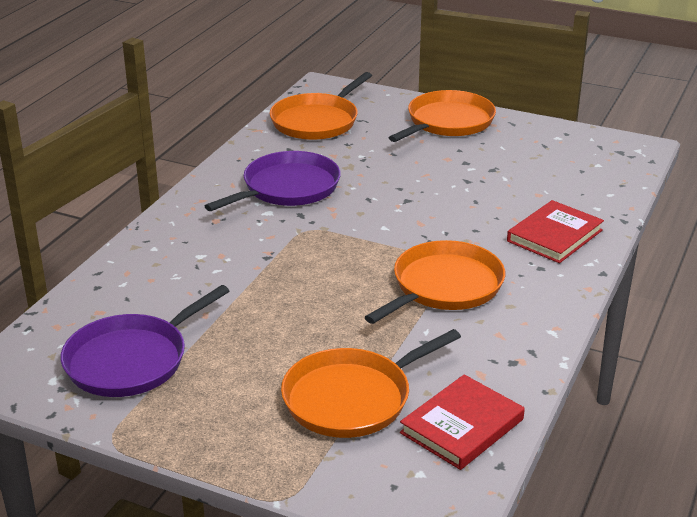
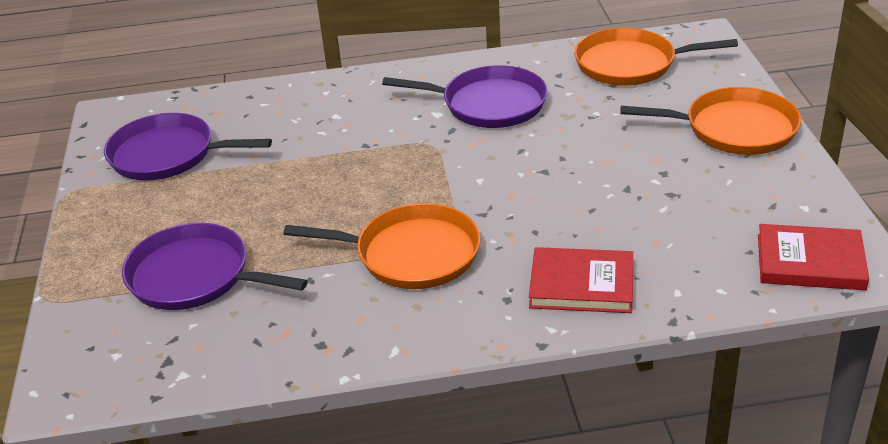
camera: 60 degrees right, 5 degrees up
(352, 398) = (195, 276): orange pan -> purple pan
(462, 426) = (197, 352): red book -> red book (810, 262)

